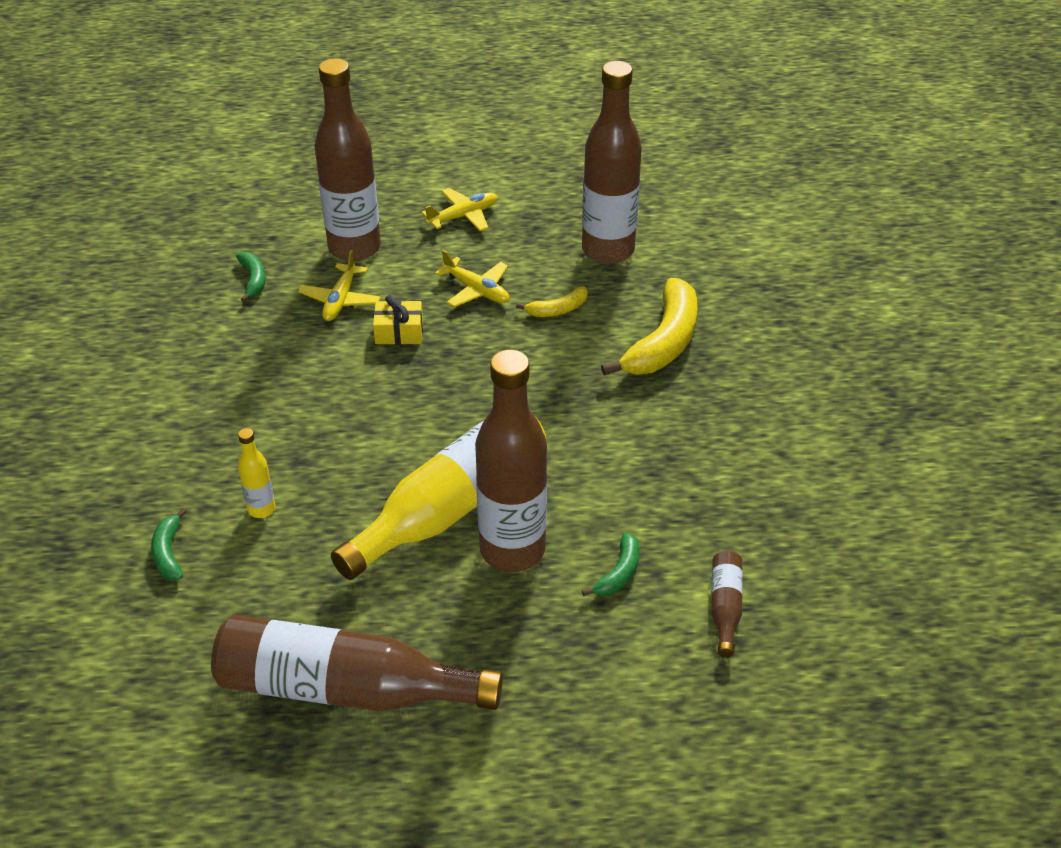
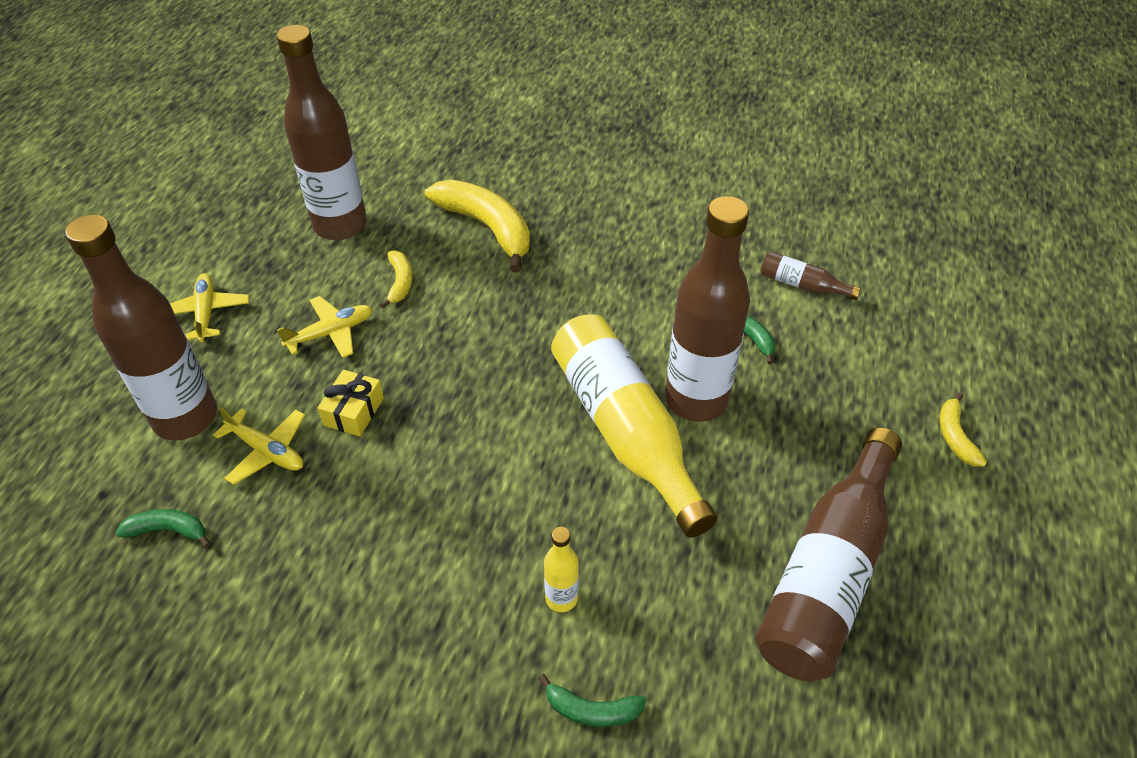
camera: 70 degrees left, 5 degrees up
(560, 780) = (955, 436): none -> yellow banana

